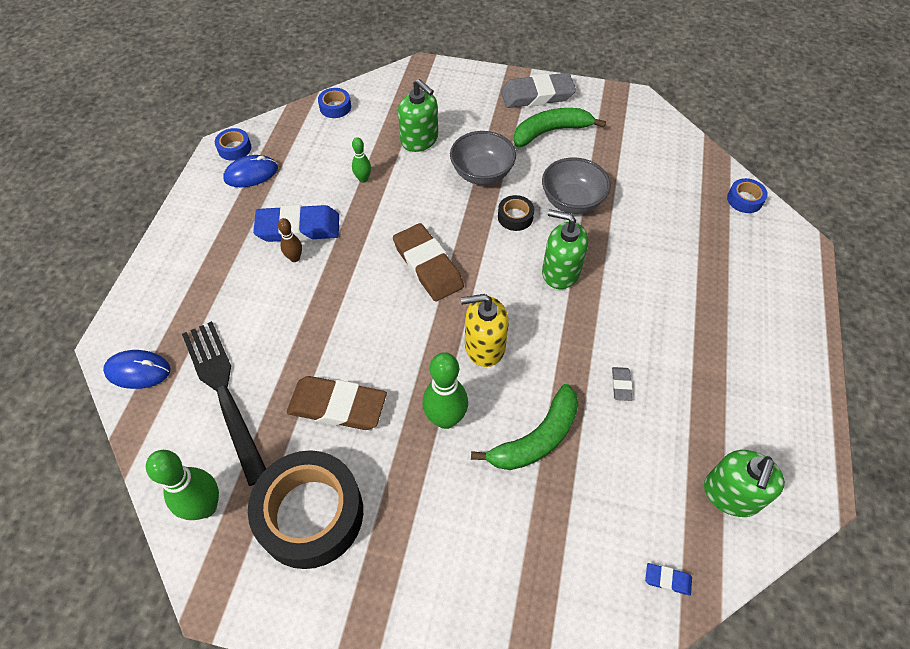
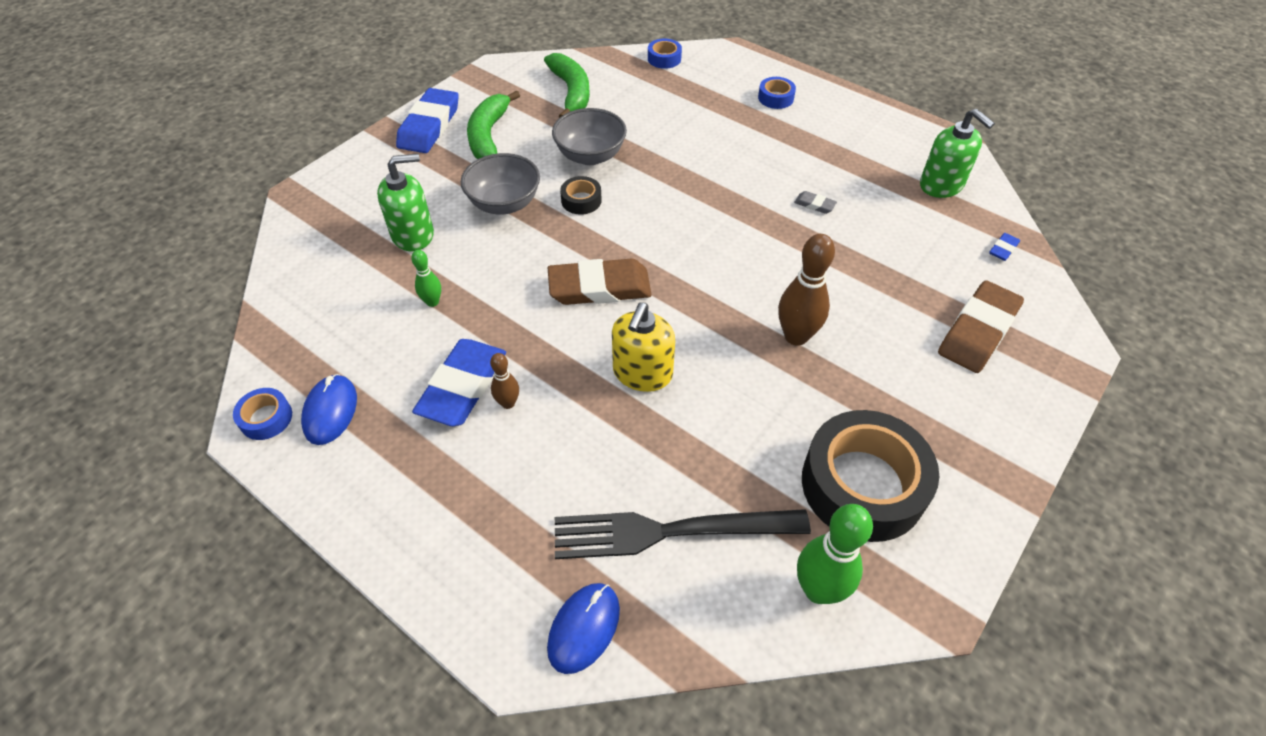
camera: 65 degrees left, 5 degrees down
(335, 107) = (289, 292): blue tape -> blue tape (775, 98)
(337, 406) = (740, 422): brown eraser -> brown eraser (978, 331)
(445, 419) = (796, 336): green bowling pin -> brown bowling pin
(484, 346) = (726, 279): yellow soap dispenser -> yellow soap dispenser (642, 373)
(536, 438) = (845, 279): green banana -> green banana (571, 92)
(537, 95) = (429, 126): grey eraser -> blue eraser
(560, 272) = (670, 195): green soap dispenser -> none

